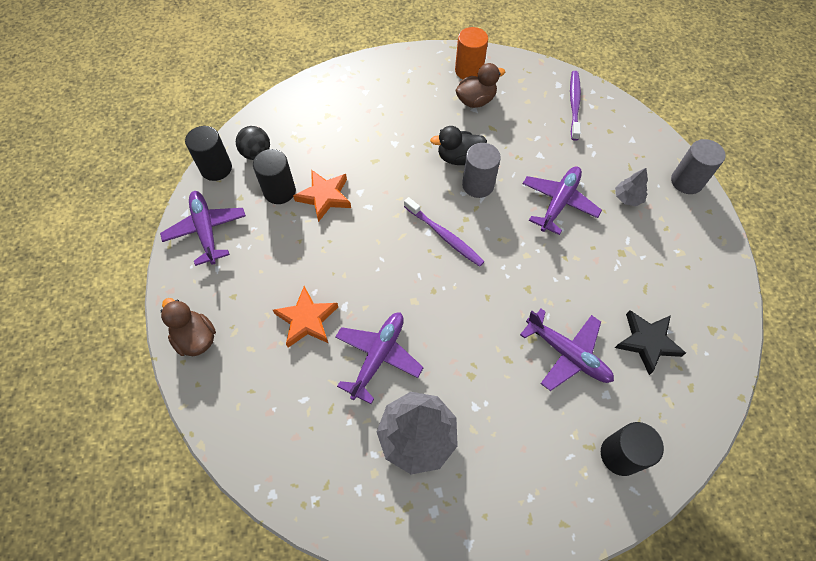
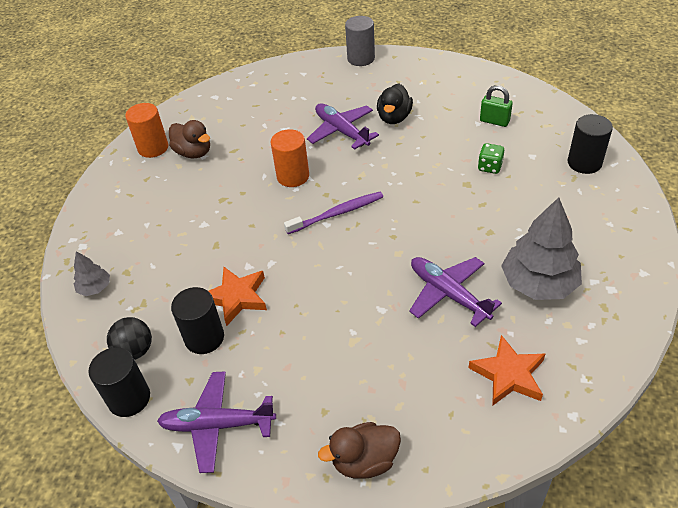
camera: 65 degrees left, 15 degrees down
(307, 320) = (384, 345): orange star -> orange star (509, 374)
(459, 158) = (253, 181): black duck -> black duck (394, 118)
(475, 100) = (193, 152): brown duck -> brown duck turned 135 degrees clockwise
(478, 185) = (293, 176): grey cylinder -> orange cylinder
(567, 354) = (490, 167): purple plane -> green dice
(574, 104) = (243, 93): purple toothbrush -> none
(627, 198) = (359, 92): grey tree -> grey tree (95, 288)
(647, 342) = (494, 121): black star -> green padlock

